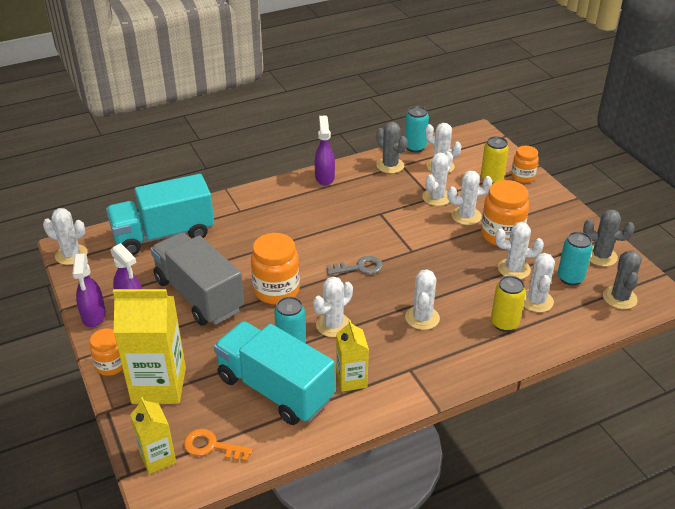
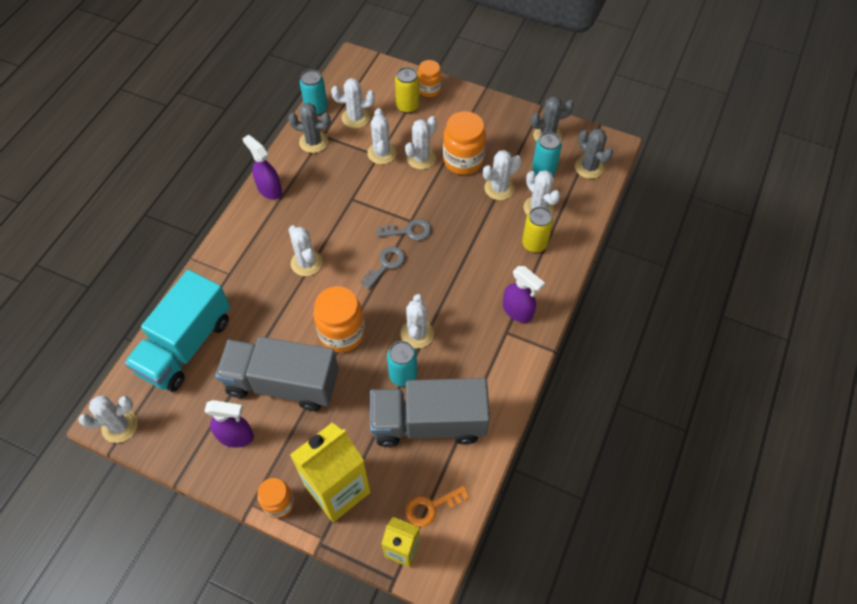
camera: 40 degrees left, 20 degrees up
(93, 316) = (212, 470): purple spray bottle -> purple spray bottle (518, 311)
(275, 389) = (428, 422): turquoise truck -> grey truck
(351, 380) = (475, 372): yellow carton -> none
(402, 256) = (408, 231): none -> grey key
(422, 318) = (474, 280): white cactus -> white cactus (306, 263)

